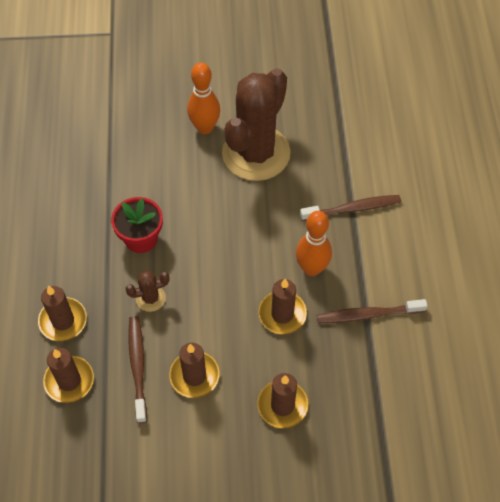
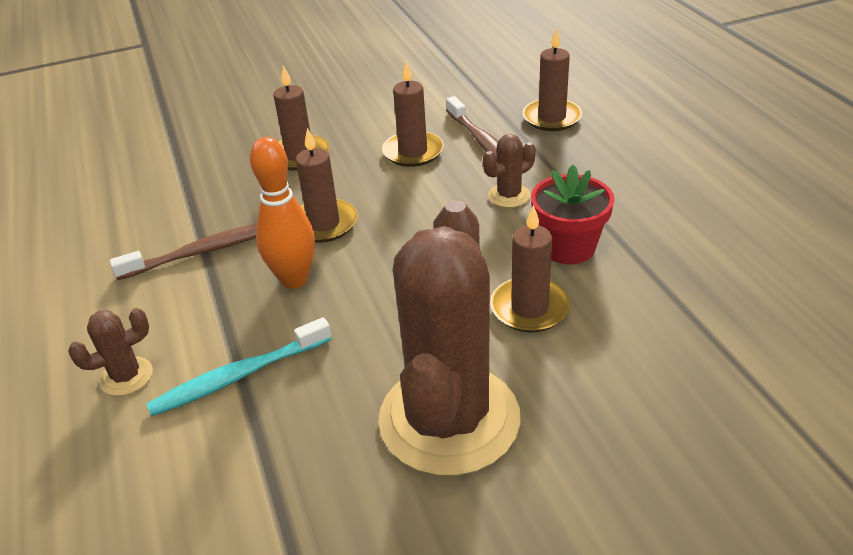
camera: 165 degrees right, 20 degrees down
(63, 321) = (601, 153): brown candle -> brown candle (529, 308)
(205, 128) = (576, 439): orange bowling pin -> none
(353, 208) = (238, 376): brown toothbrush -> turquoise toothbrush
(413, 227) = (126, 376): none -> brown cactus

